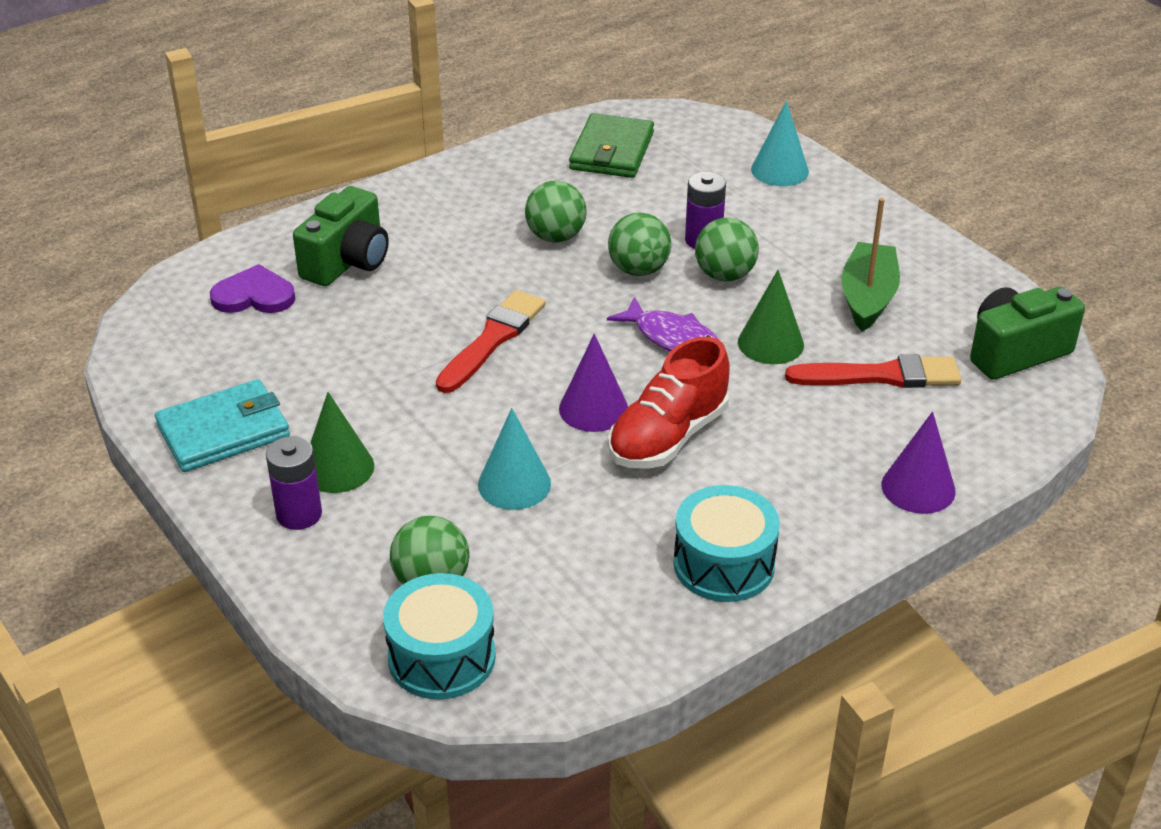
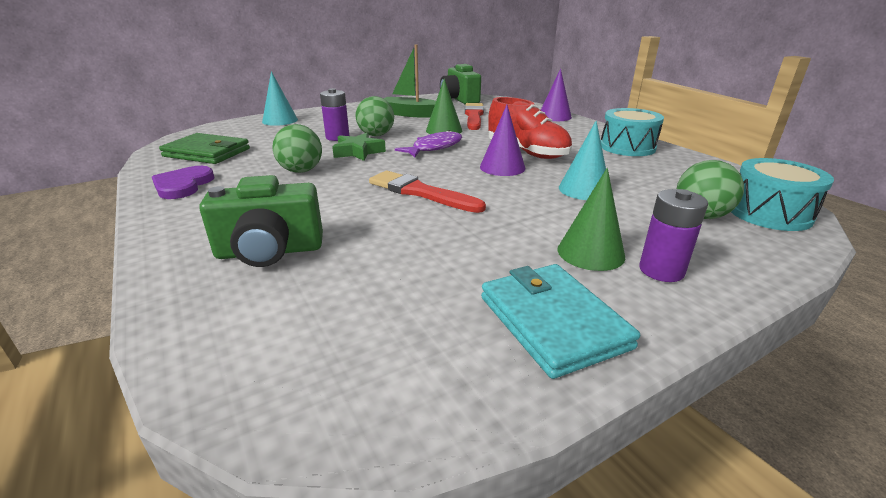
camera: 85 degrees left, 10 degrees down
(254, 295) = (295, 310): purple heart -> purple heart (183, 185)
(347, 262) = (270, 251): green camera -> green camera turned 135 degrees clockwise
(638, 270) = (358, 152): green ball -> green star

